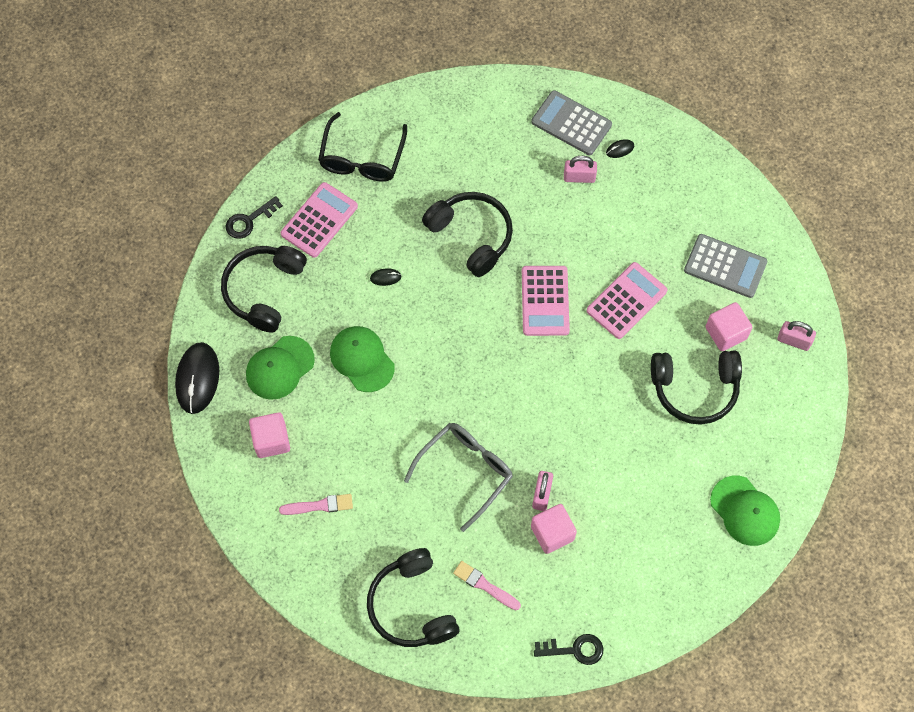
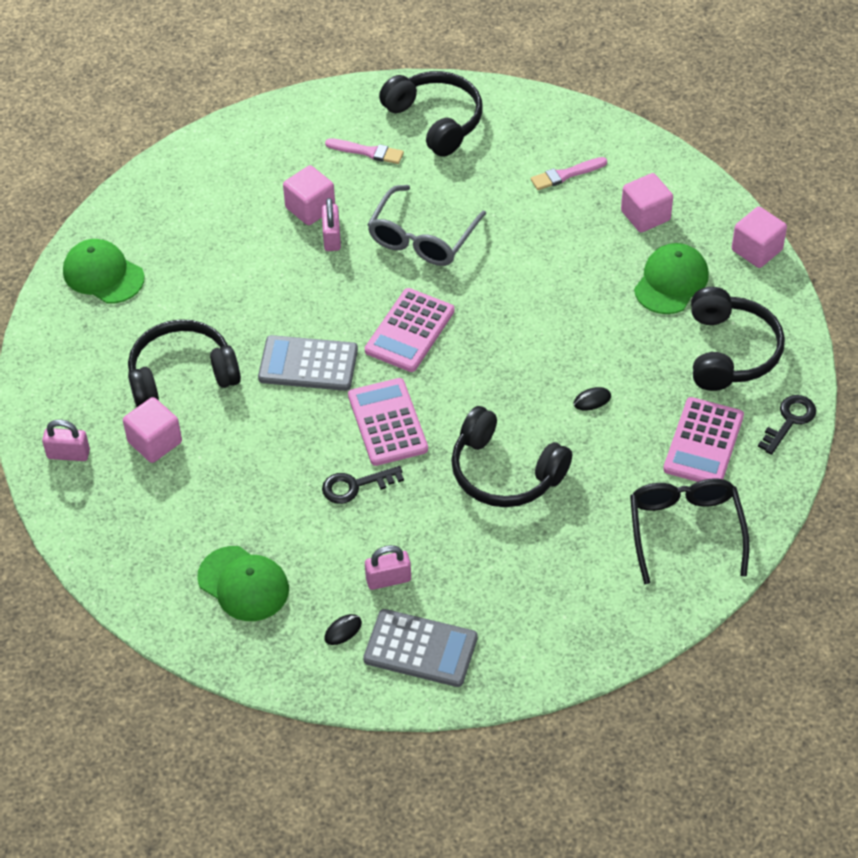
camera: 165 degrees right, 15 degrees down
(197, 379) = (756, 250): black mouse -> pink cube
(362, 359) = (582, 311): green cap -> green cap (243, 584)
(574, 649) = (260, 125): black key -> black key (355, 486)
(626, 301) = (286, 447): pink calculator -> pink calculator (409, 331)
(725, 266) = (169, 517): grey calculator -> grey calculator (308, 364)

